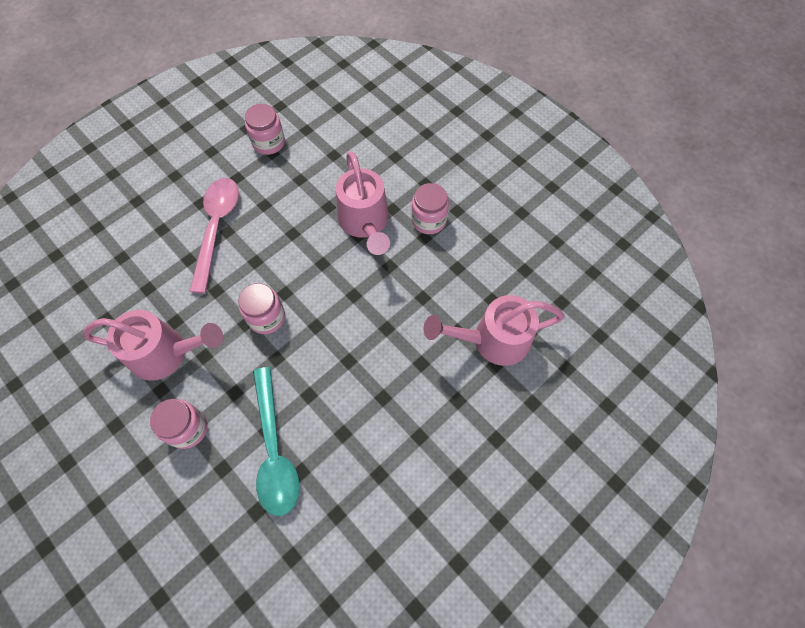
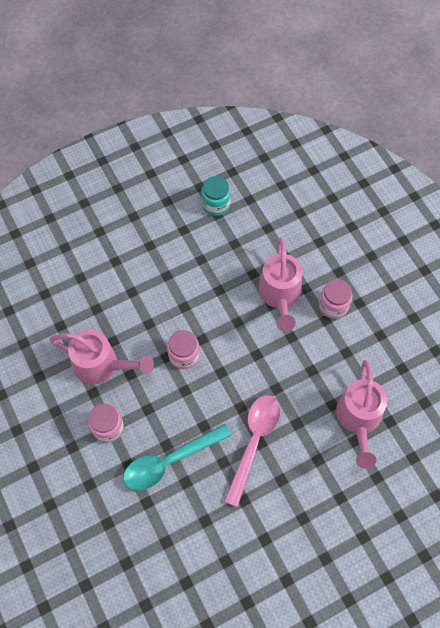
camera: 15 degrees right, 0 degrees up
(217, 228) = (159, 270): pink spoon -> pink spoon (254, 442)
(269, 142) = (216, 204): pink jar -> turquoise jar
(274, 451) = (169, 461): turquoise spoon -> turquoise spoon turned 60 degrees clockwise
(492, 340) = (358, 419): pink watering can -> pink watering can turned 90 degrees counterclockwise

